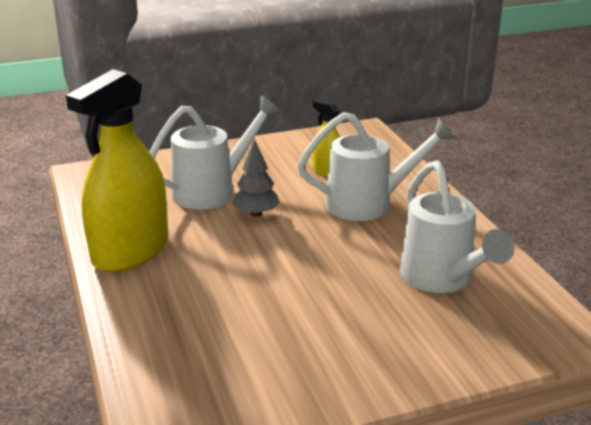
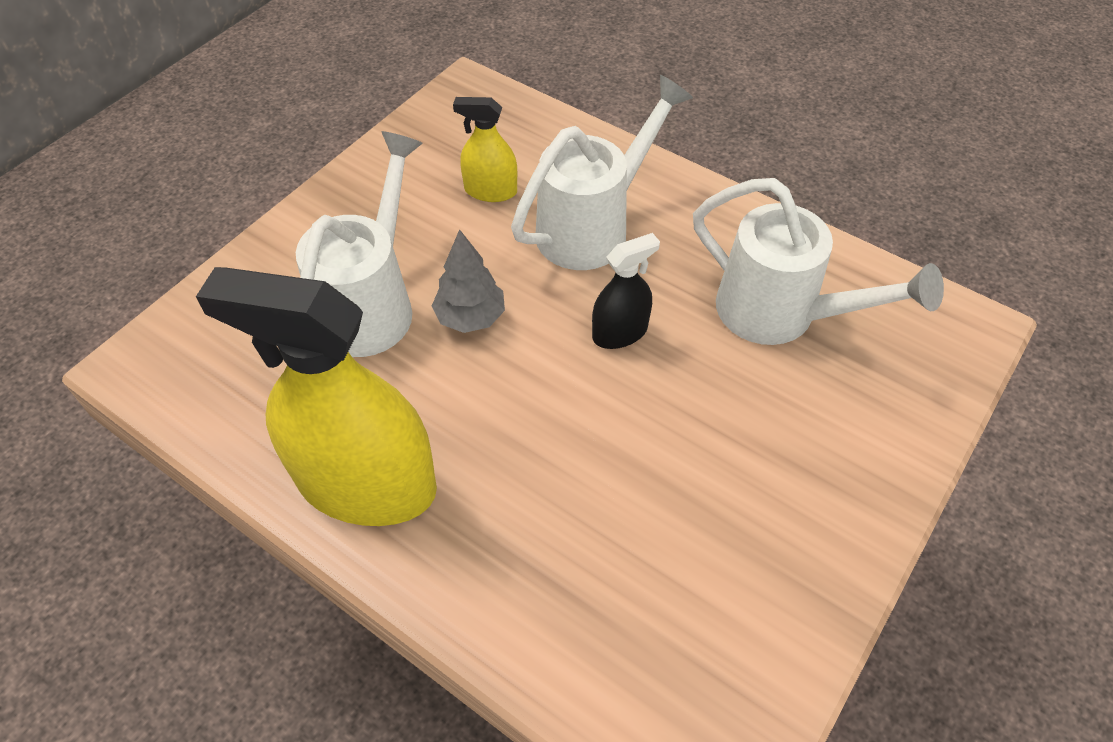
camera: 35 degrees left, 25 degrees up
(131, 251) = (366, 484): yellow spray bottle -> yellow spray bottle turned 105 degrees clockwise
(331, 249) = (620, 332): none -> black spray bottle

